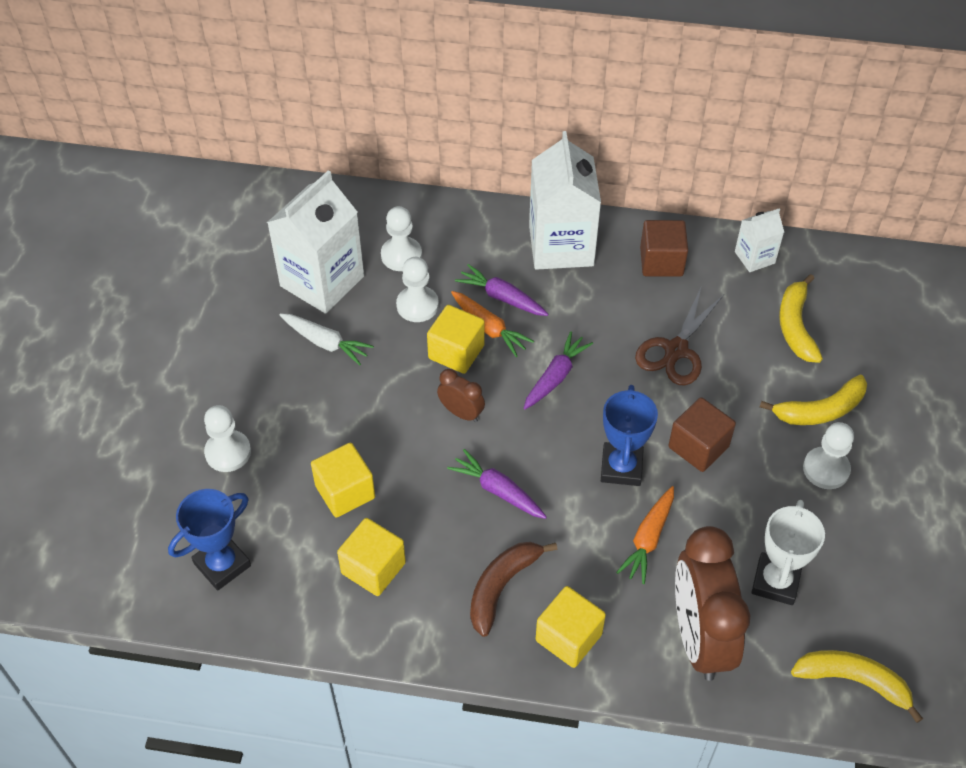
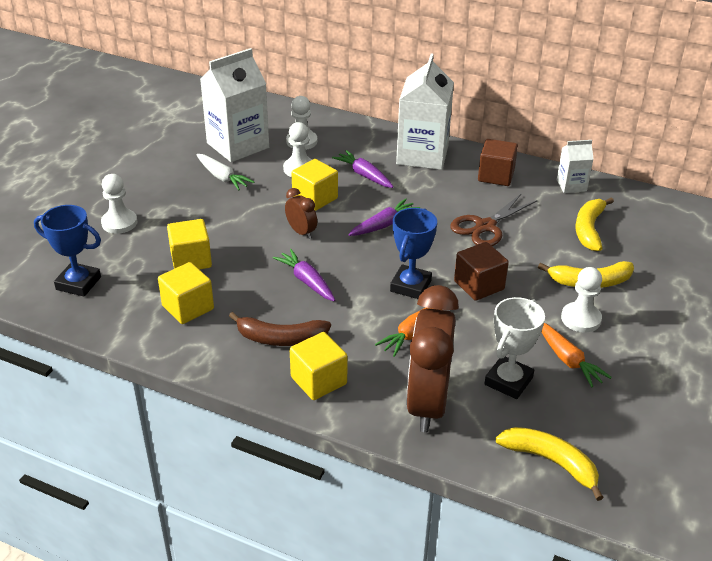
camera: 15 degrees right, 15 degrees down
(222, 564) = (78, 283): blue trophy -> blue trophy turned 45 degrees clockwise
(489, 328) = (346, 190): orange carrot -> orange carrot (567, 359)
(501, 587) = (280, 338): brown banana -> brown banana turned 135 degrees counterclockwise

